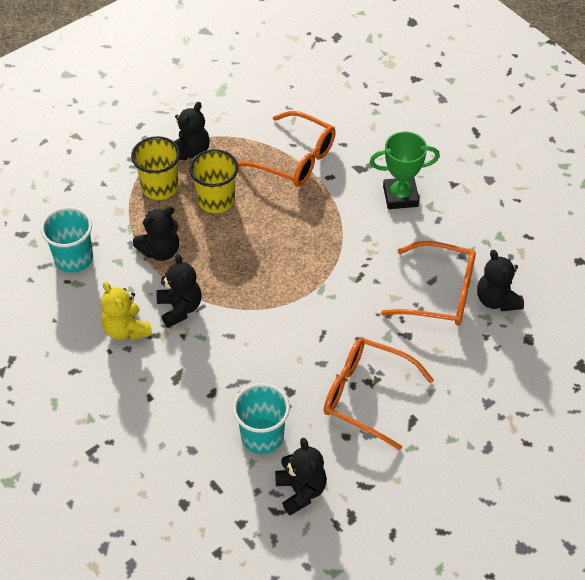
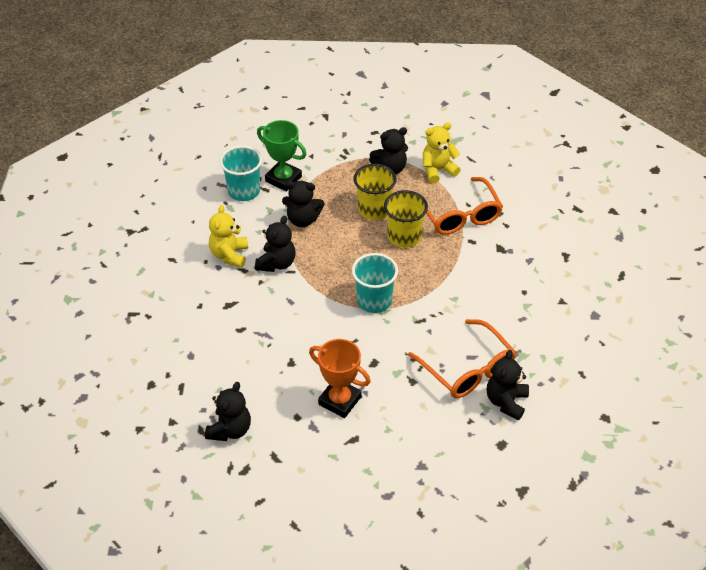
camera: 40 degrees right, 5 degrees down
(160, 187) = (345, 179): yellow cup -> yellow cup (404, 237)
(235, 128) = (438, 170): none -> yellow teddy bear
(262, 436) = (243, 378): turquoise cup -> turquoise cup (374, 301)
(366, 395) = (340, 400): orange glasses -> orange trophy
(400, 196) = (510, 285): green trophy -> green trophy (283, 179)

